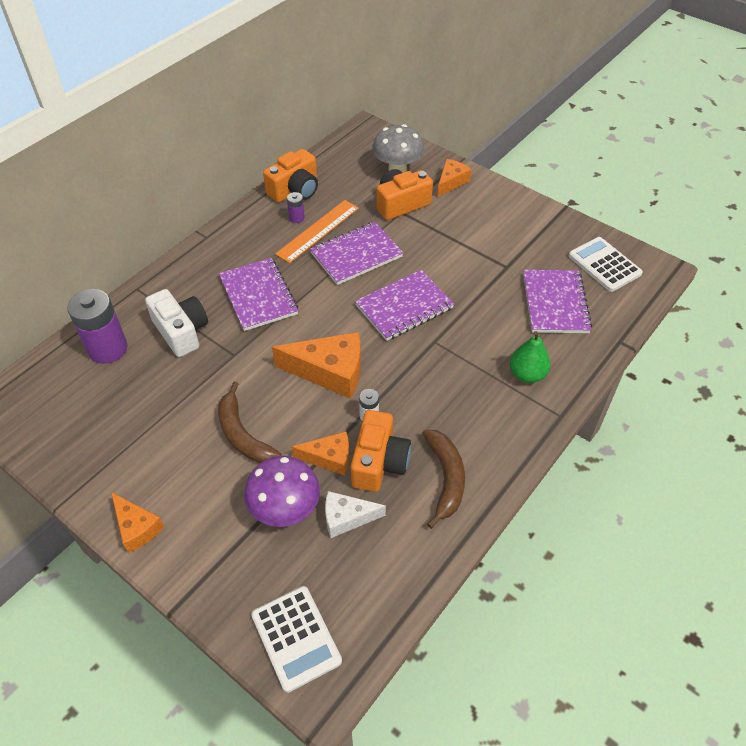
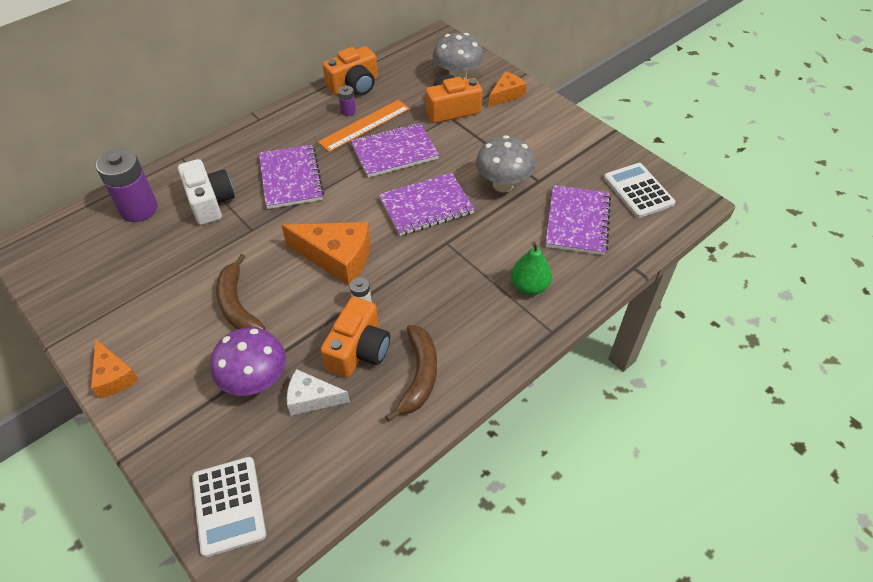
camera: 10 degrees right, 0 degrees up
(329, 458) = (312, 339): orange cheese -> none
(473, 275) = (503, 185): none -> grey mushroom

